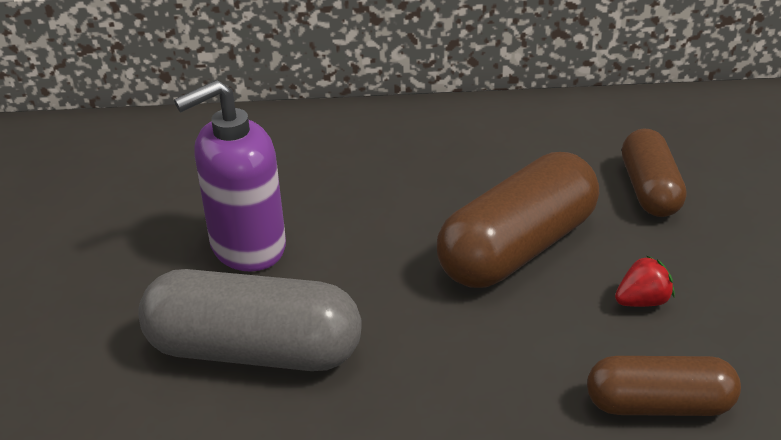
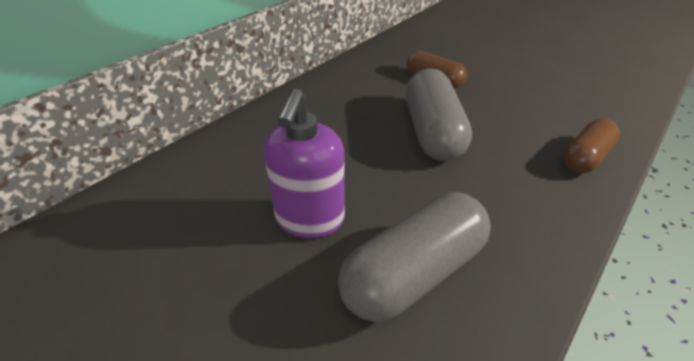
camera: 50 degrees left, 5 degrees up
(518, 249) = (432, 132): brown capsule -> grey capsule
(643, 302) = (508, 122): red strawberry -> none

